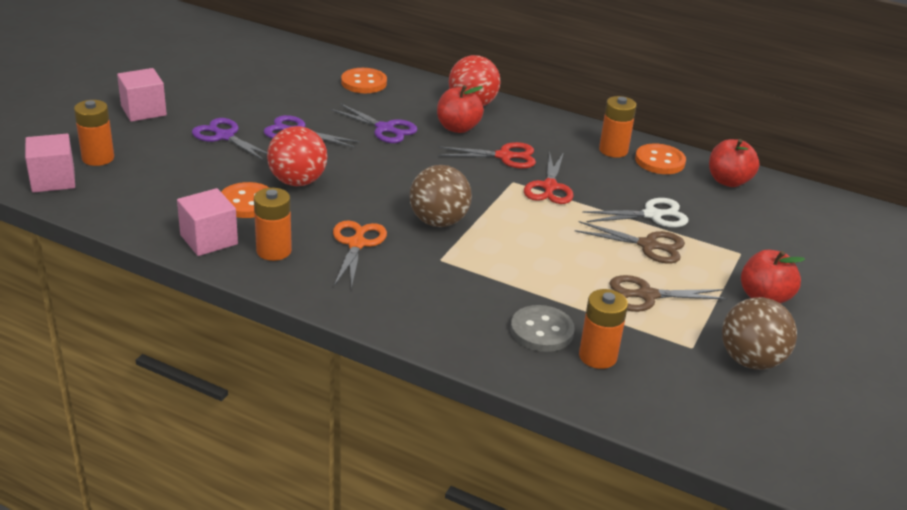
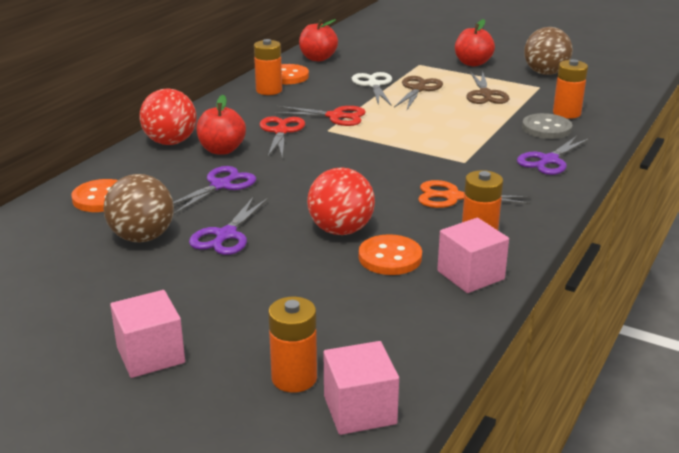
camera: 85 degrees left, 5 degrees down
(224, 136) = (234, 282): purple scissors -> purple scissors (549, 160)
(438, 222) = (404, 161): brown ball -> brown ball (142, 237)

